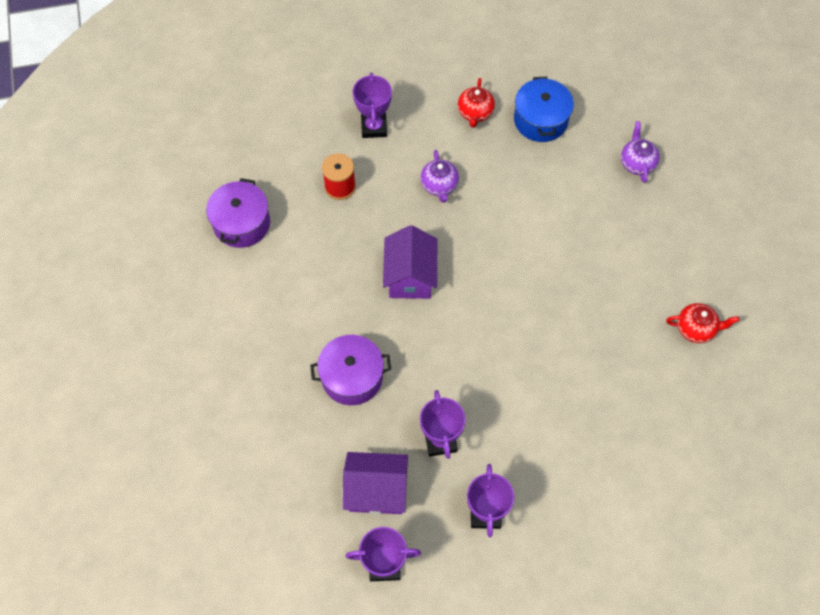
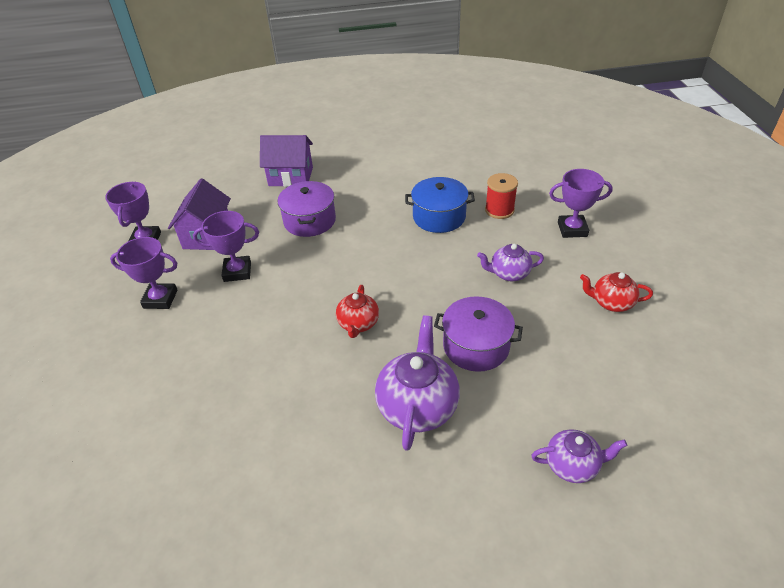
camera: 95 degrees right, 20 degrees down
(241, 223) = (457, 161): purple pot -> purple pot (476, 346)
(410, 276) = (404, 253): purple house -> purple house (291, 177)
(540, 120) = (618, 362): blue pot -> blue pot (439, 217)
(597, 261) = (417, 406): none -> purple teapot
(696, 329) = (312, 510): red teapot -> red teapot (358, 324)

